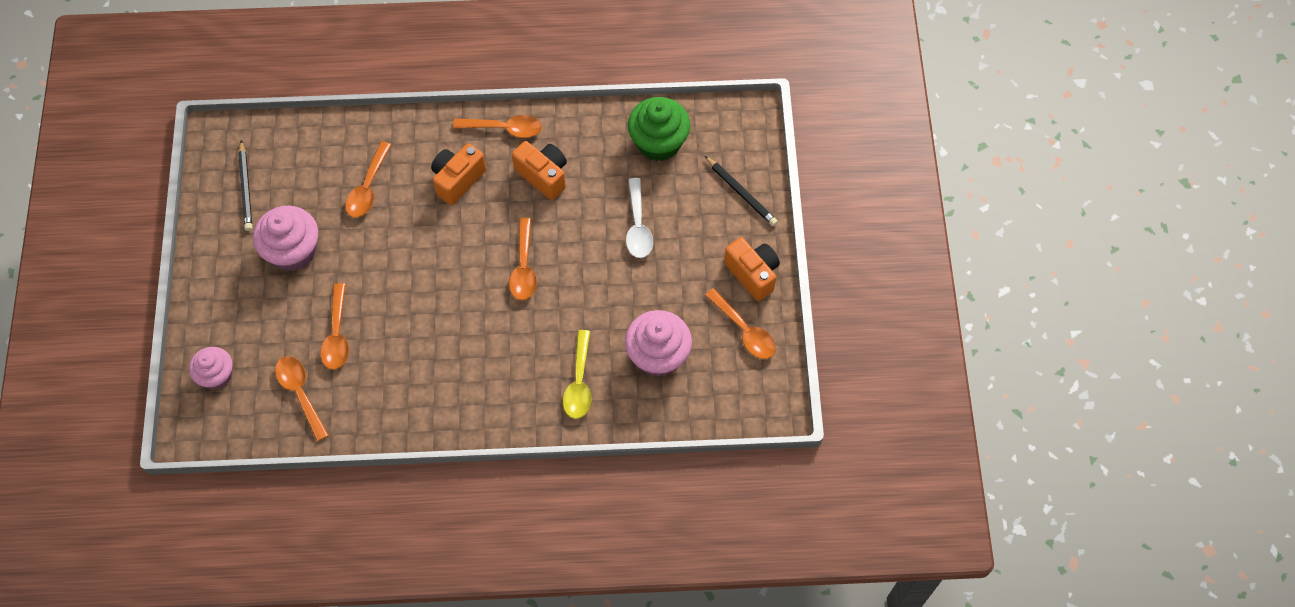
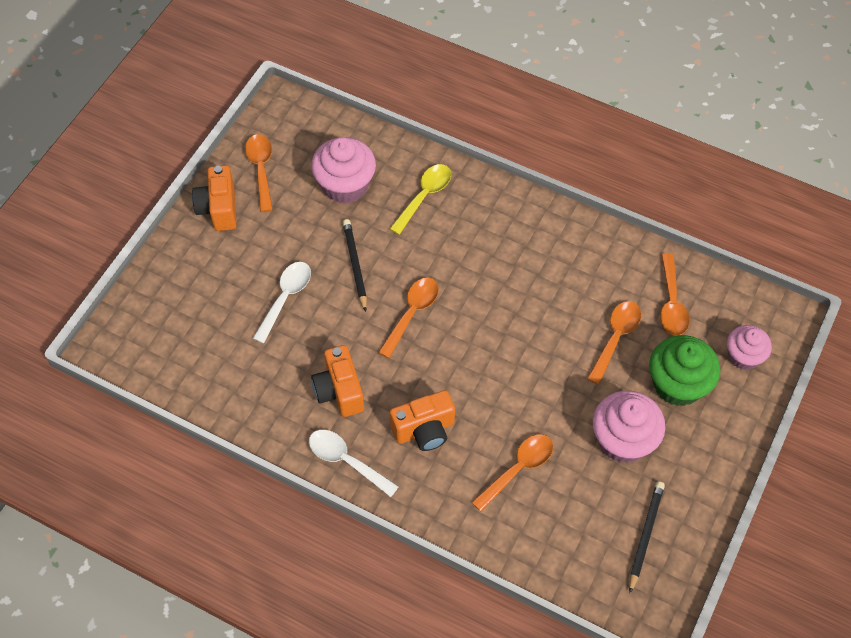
camera: 150 degrees left, 5 degrees down
(504, 128) = (346, 461): orange spoon -> white spoon
(658, 142) = (209, 366): green cupcake -> green cupcake (678, 384)
(741, 193) = (173, 280): black pencil -> black pencil (355, 265)

